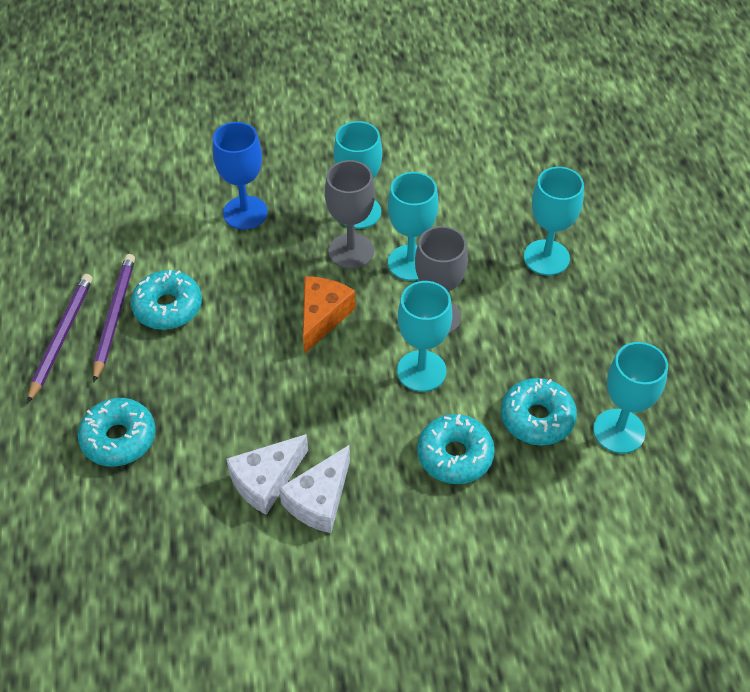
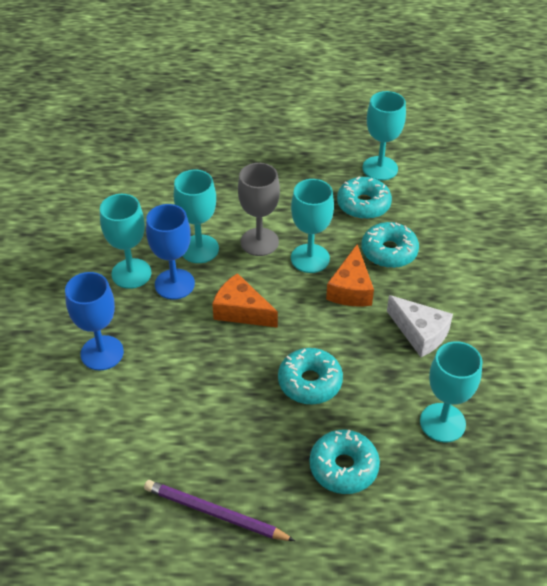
camera: 80 degrees left, 5 degrees down
(114, 317) = (201, 466): purple pencil -> none
(168, 307) = (200, 421): turquoise donut -> turquoise donut (310, 382)
(266, 480) = (399, 364): white cheese -> none
(351, 251) = (174, 284): grey goblet -> blue goblet
(379, 419) = (351, 289): none -> orange cheese
(546, 257) = (218, 173): turquoise goblet -> turquoise goblet (442, 422)

